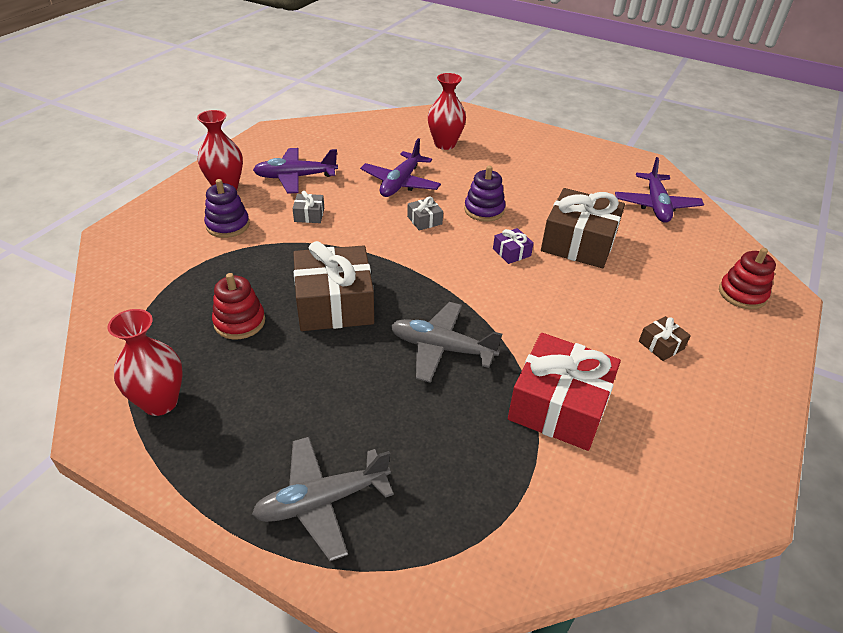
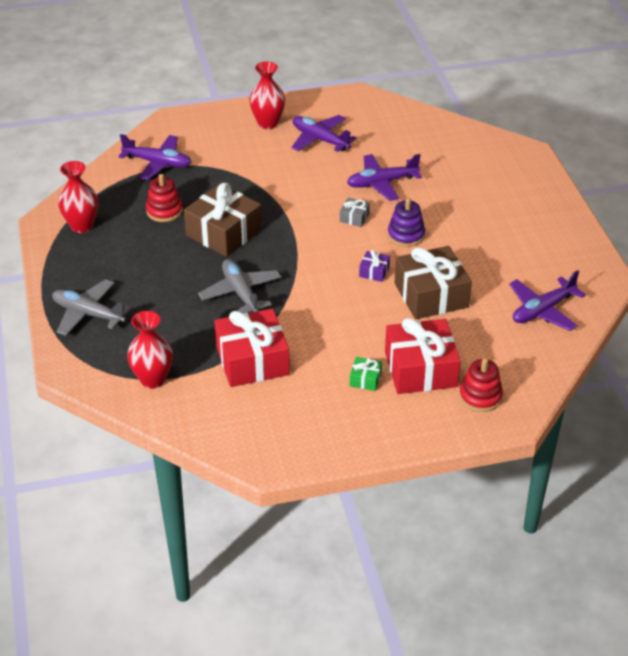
camera: 50 degrees right, 0 degrees up
(160, 280) = (158, 163): none -> purple plane
(228, 225) = (234, 150): purple stacking toy -> none
(309, 215) = (289, 171): grey gift -> none
(445, 144) = (465, 172): red vase -> red vase (153, 379)
(661, 345) = (365, 379): brown gift -> green gift
(675, 304) = (420, 369): none -> red gift

